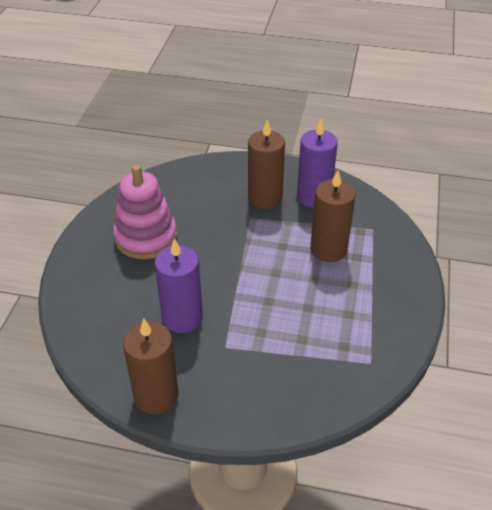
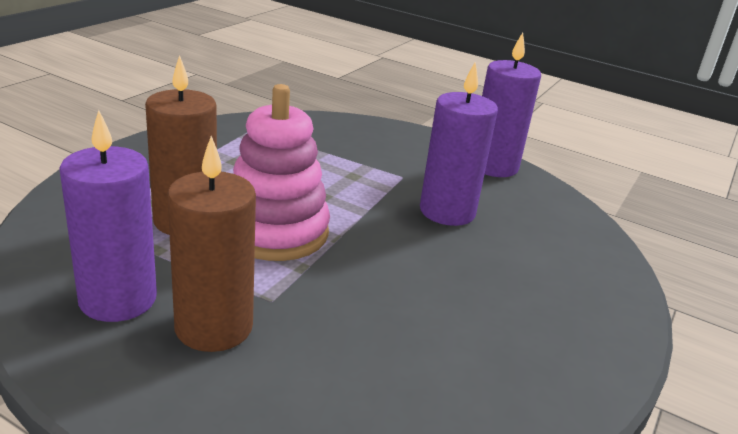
camera: 165 degrees left, 15 degrees down
(146, 237) = (483, 324): pink stacking toy -> pink stacking toy (275, 232)
(156, 395) = (493, 166): brown candle -> purple candle

